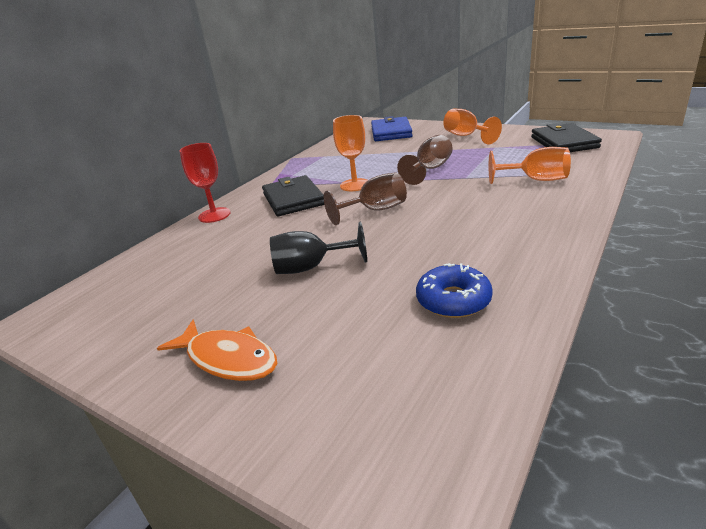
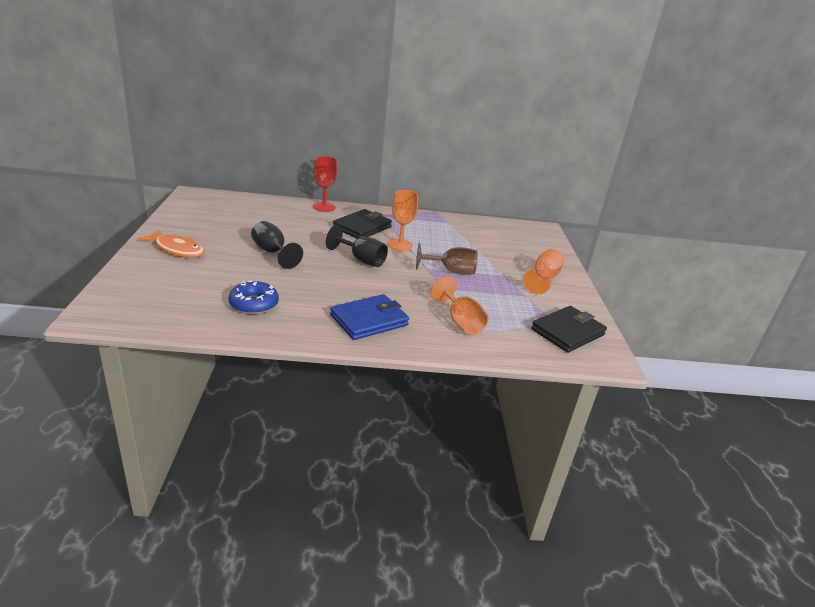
camera: 50 degrees right, 0 degrees up
(228, 359) = (177, 249): orange fish -> orange fish turned 60 degrees counterclockwise
(375, 210) = (361, 260): brown goblet -> black goblet
(391, 132) = (525, 241): blue wallet -> blue wallet (369, 320)

